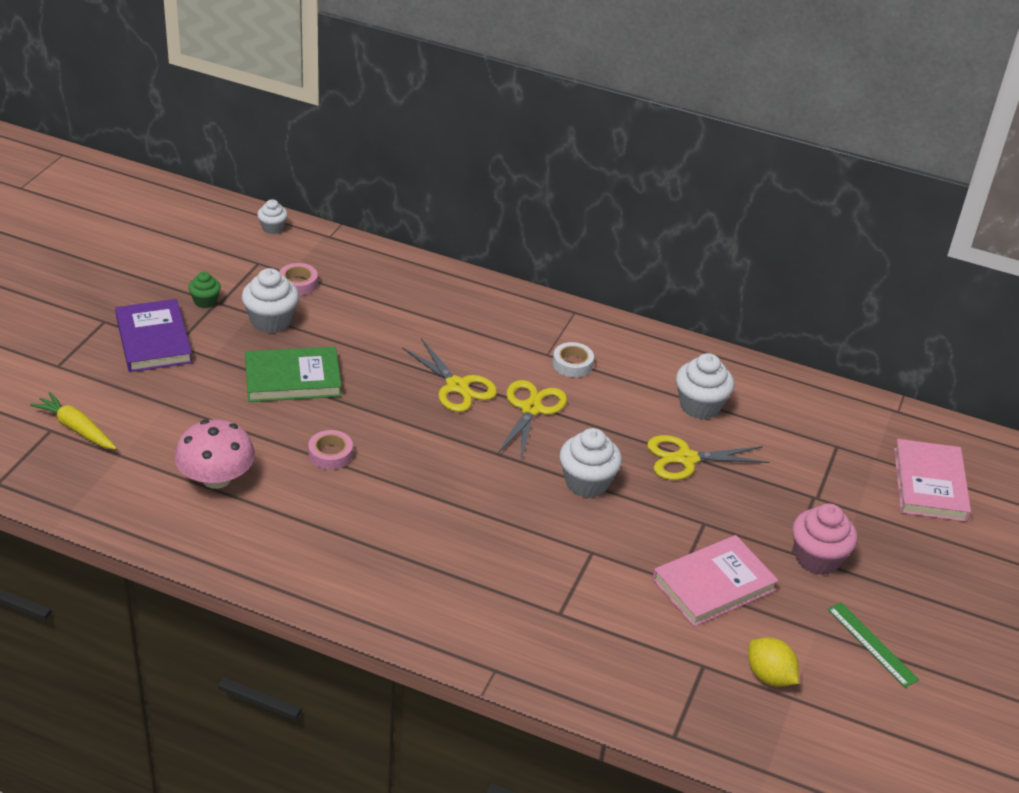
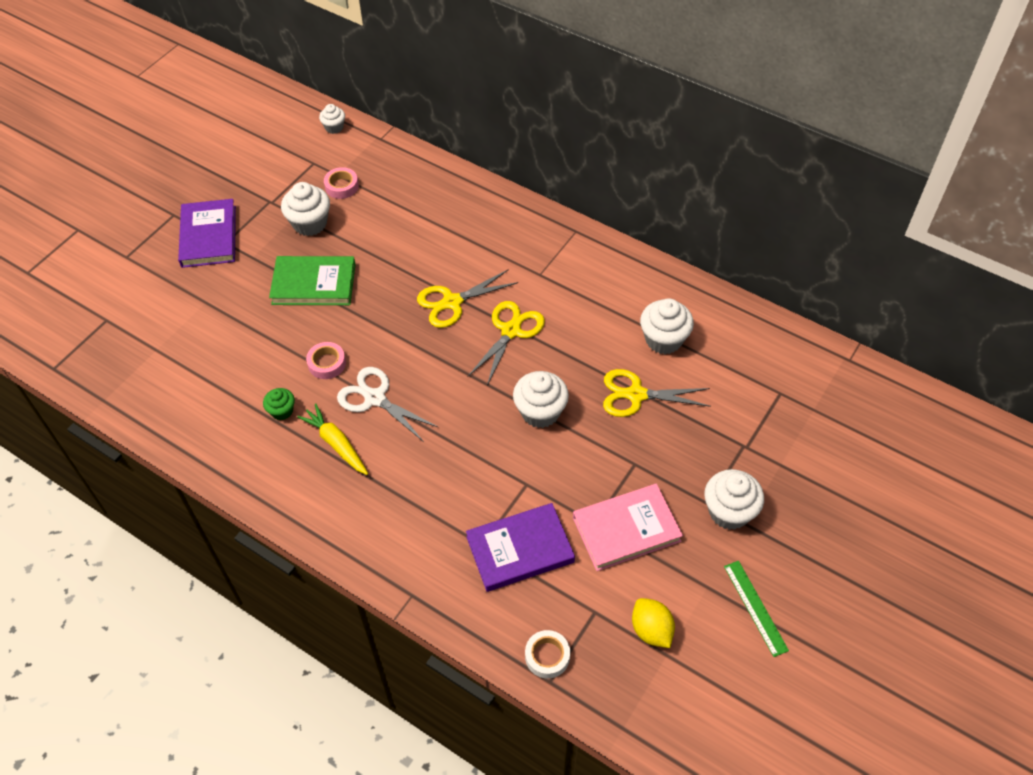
camera: 15 degrees right, 15 degrees up
(76, 428) = (126, 320): yellow carrot -> yellow carrot (336, 444)
(205, 301) = (260, 200): green cupcake -> green cupcake (282, 411)
(216, 478) = (227, 379): pink mushroom -> none
(396, 484) = (375, 398): none -> white scissors
(457, 386) = (452, 302): yellow scissors -> yellow scissors turned 90 degrees clockwise
(572, 364) = (559, 286): white tape -> white tape (547, 656)
(603, 614) = (520, 549): none -> purple book
(817, 558) = (729, 511): pink cupcake -> white cupcake
(929, 484) = (858, 442): pink book -> none

